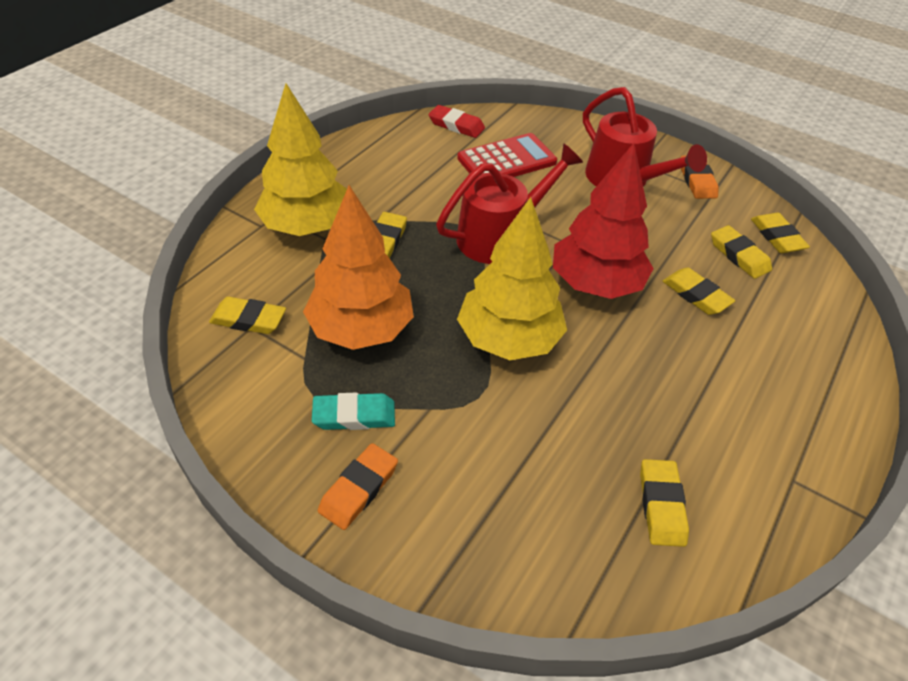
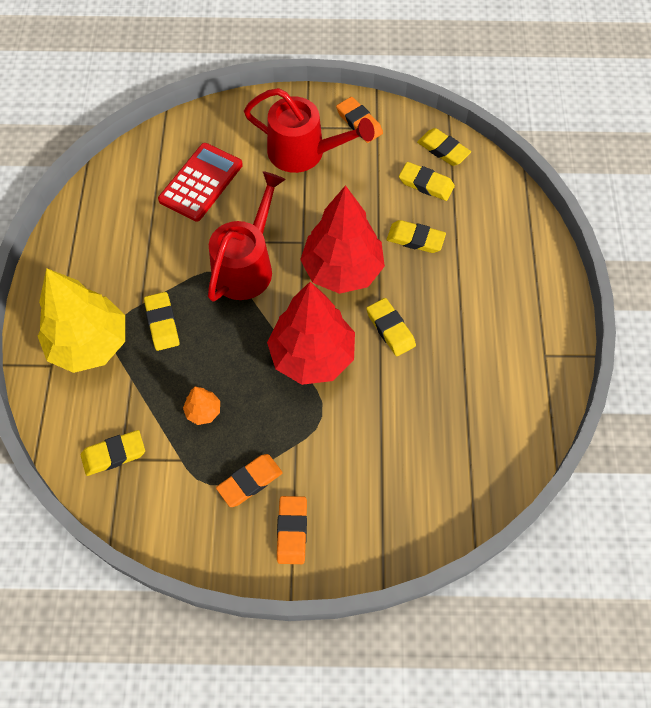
camera: 30 degrees left, 15 degrees up
(354, 415) = (250, 481): turquoise eraser -> orange eraser
(361, 329) = (203, 411): orange tree -> orange tree, size x0.42
(456, 125) = (133, 165): red eraser -> none
(509, 339) = (312, 356): yellow tree -> red tree
(661, 505) = (479, 422): yellow eraser -> yellow eraser (390, 329)

